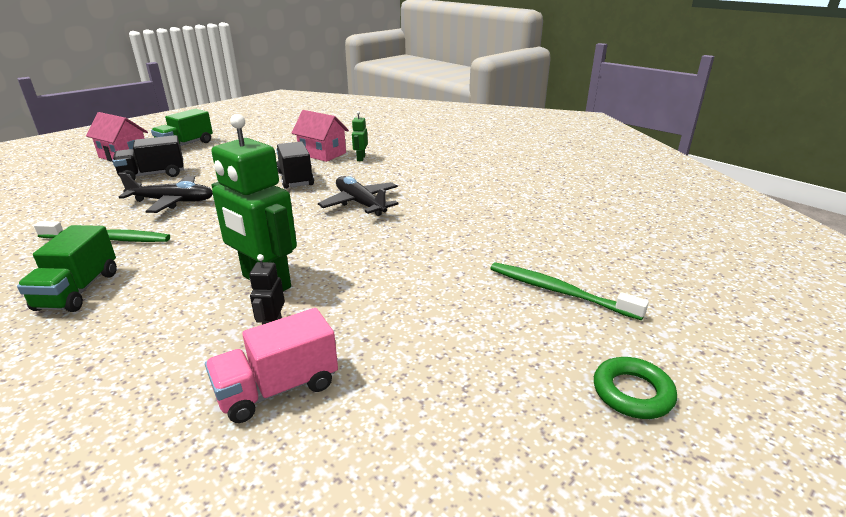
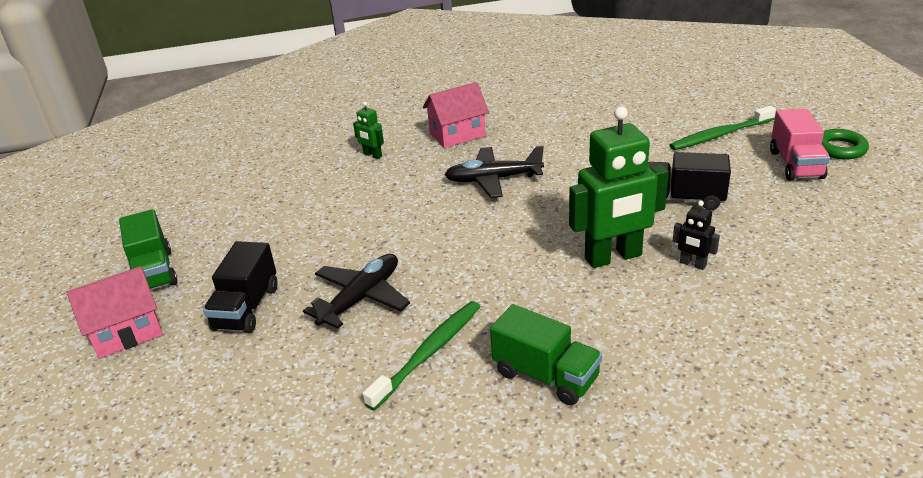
camera: 55 degrees left, 5 degrees up
(278, 389) = (775, 273): pink truck -> pink truck (796, 164)
(295, 179) = (386, 205): black truck -> black truck (683, 199)
(322, 154) = (327, 175): pink house -> pink house (457, 135)

